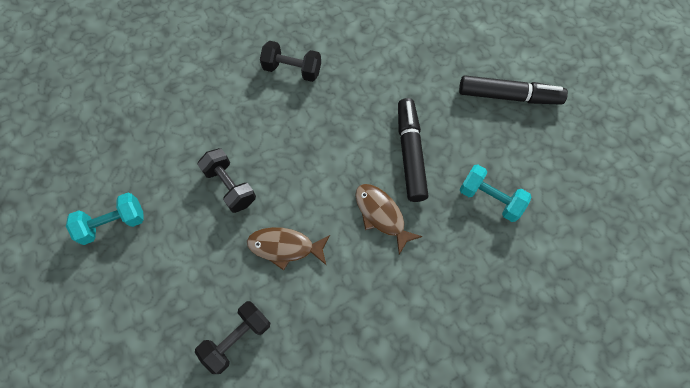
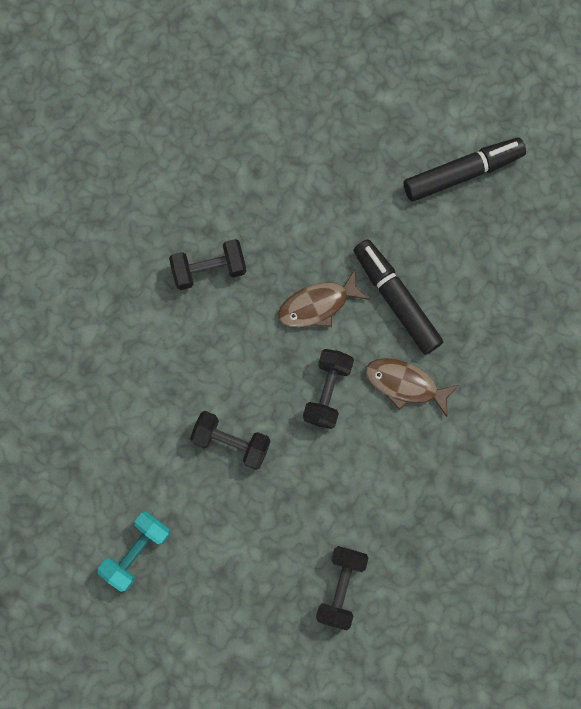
camera: 30 degrees left, 10 degrees up
(285, 247) = (329, 473): brown fish -> brown fish (317, 305)
(320, 189) = (327, 392): none -> black dumbbell
(490, 199) = (502, 305): turquoise dumbbell -> none

